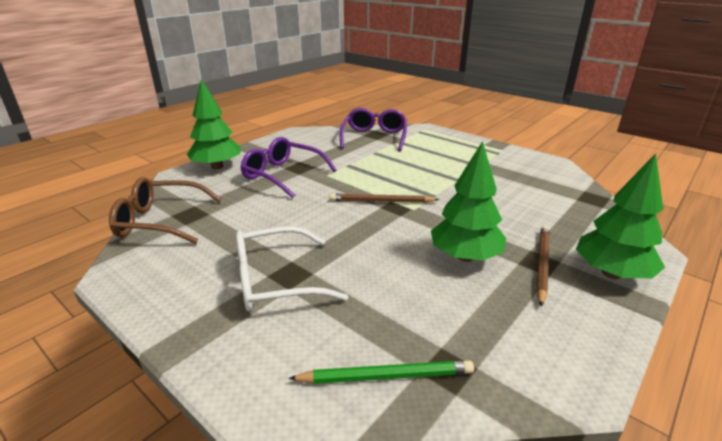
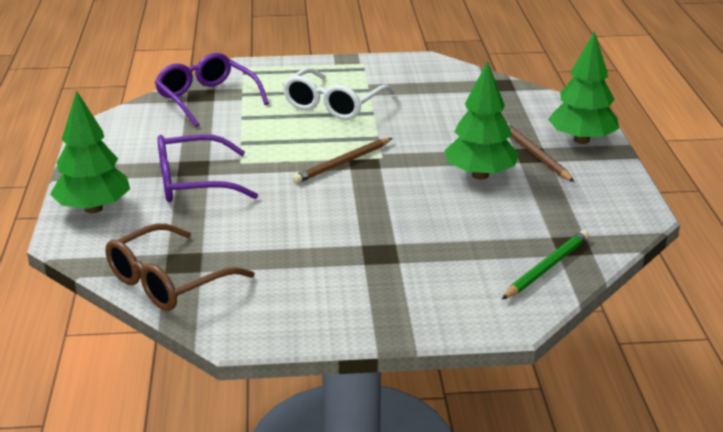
camera: 45 degrees left, 0 degrees up
(275, 281) = (379, 263): white glasses -> white glasses (333, 105)

